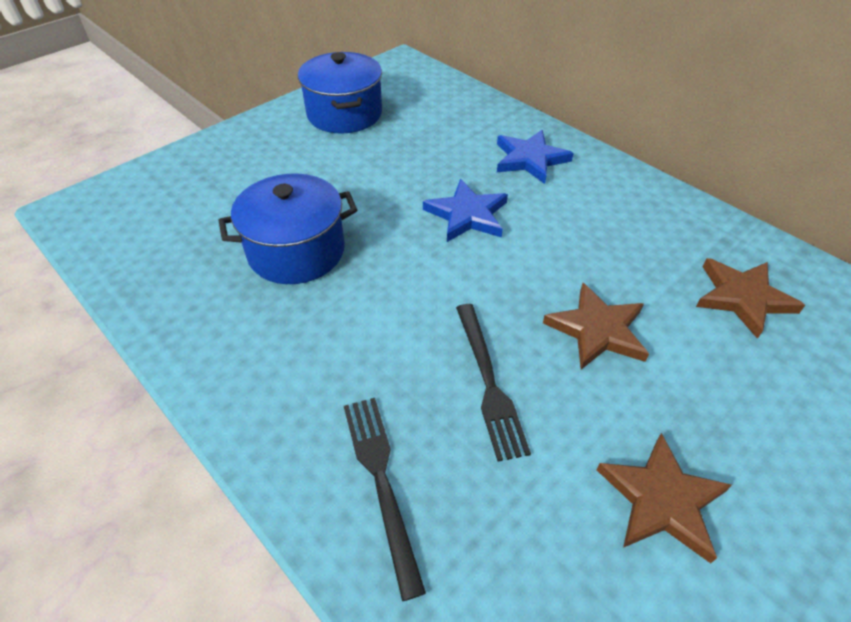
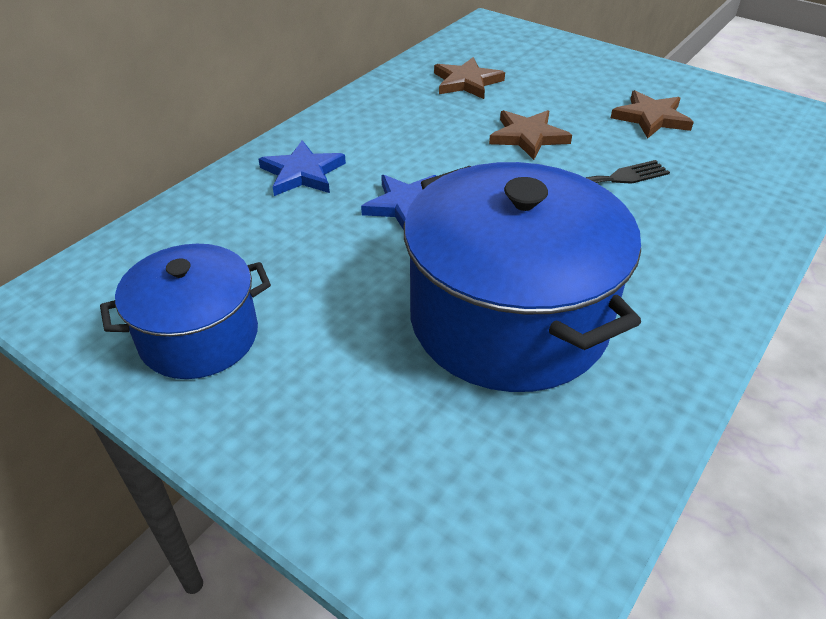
camera: 100 degrees left, 5 degrees down
(296, 251) = (508, 319): blue pot -> blue pot, size x1.72
(381, 481) = (721, 220): black fork -> none

